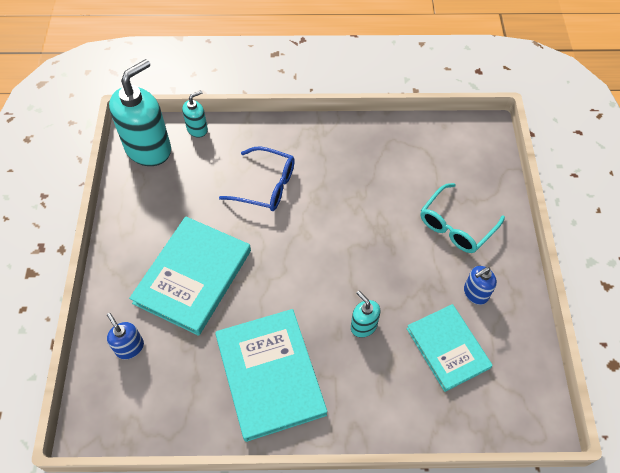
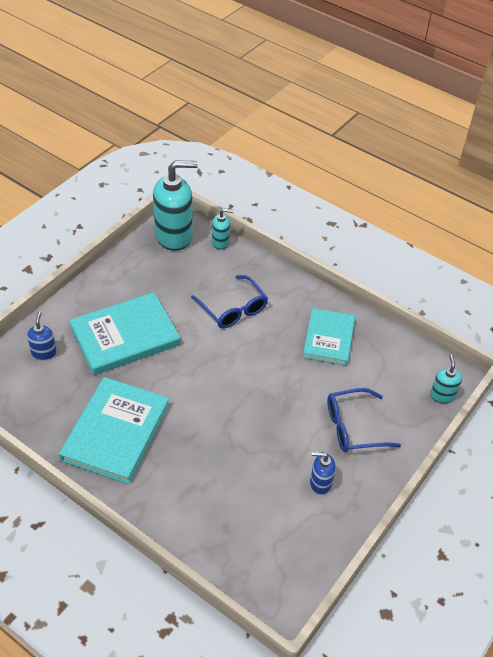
camera: 35 degrees right, 10 degrees down
(363, 326) = (211, 446): turquoise soap dispenser -> turquoise soap dispenser (442, 395)
(448, 348) = (260, 504): turquoise book -> turquoise book (329, 338)
(456, 226) = (353, 427): turquoise glasses -> blue glasses

